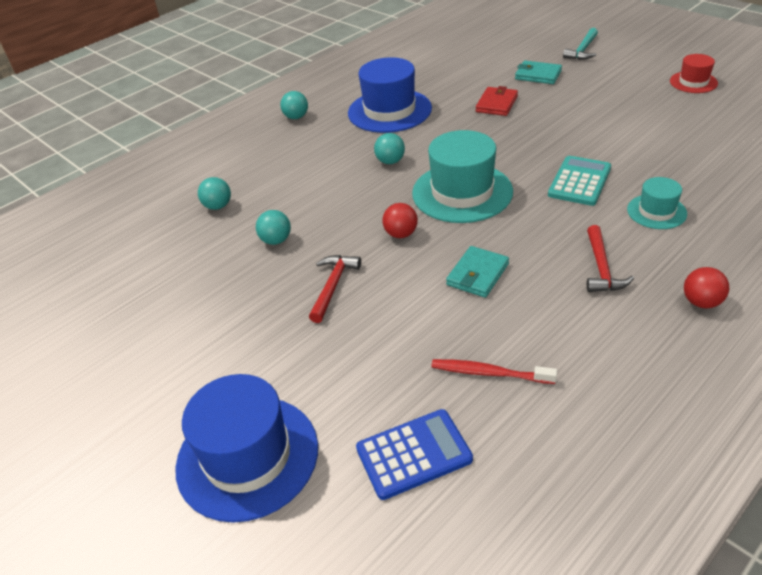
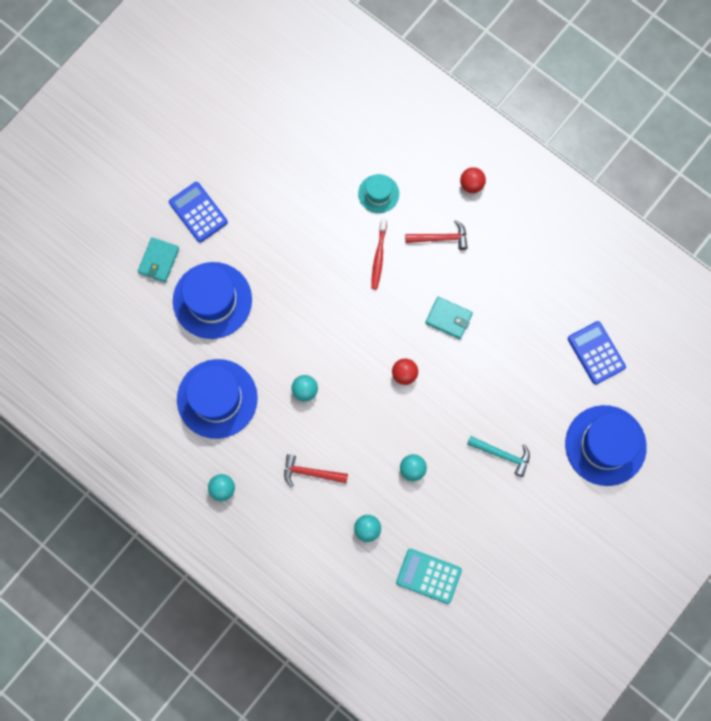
camera: 100 degrees left, 35 degrees up
(333, 286) = (463, 417): red hammer -> red hammer (311, 472)
(462, 192) = (352, 330): turquoise hat -> none
(489, 373) = (536, 312): red toothbrush -> red toothbrush (378, 256)
(496, 104) = (212, 300): red wallet -> blue hat
(579, 181) = (339, 241): turquoise calculator -> turquoise calculator (428, 576)
(582, 50) = (109, 215): turquoise hammer -> turquoise hammer (502, 454)
(596, 92) = (198, 212): none -> blue calculator
(693, 82) = (187, 130): red hat -> none

